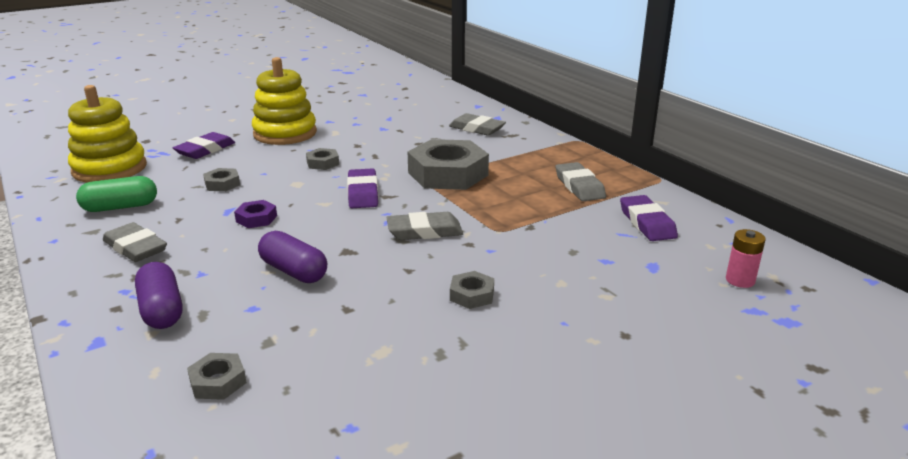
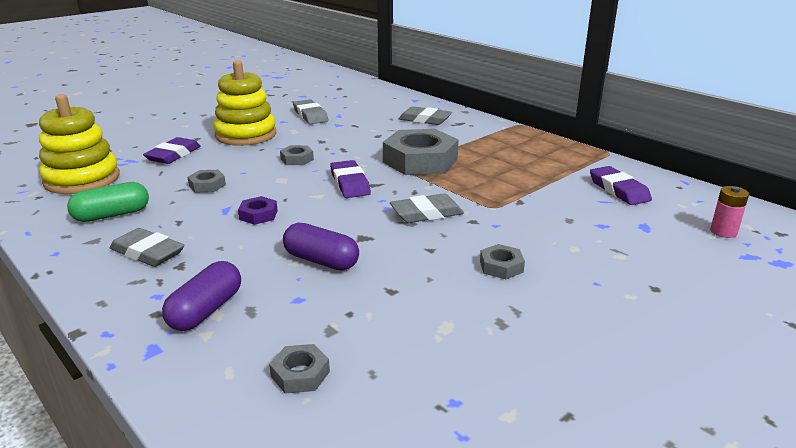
camera: 10 degrees left, 0 degrees up
(161, 310) = (206, 310): purple capsule -> purple capsule turned 60 degrees clockwise
(579, 186) = (543, 163): grey eraser -> grey eraser (310, 115)

